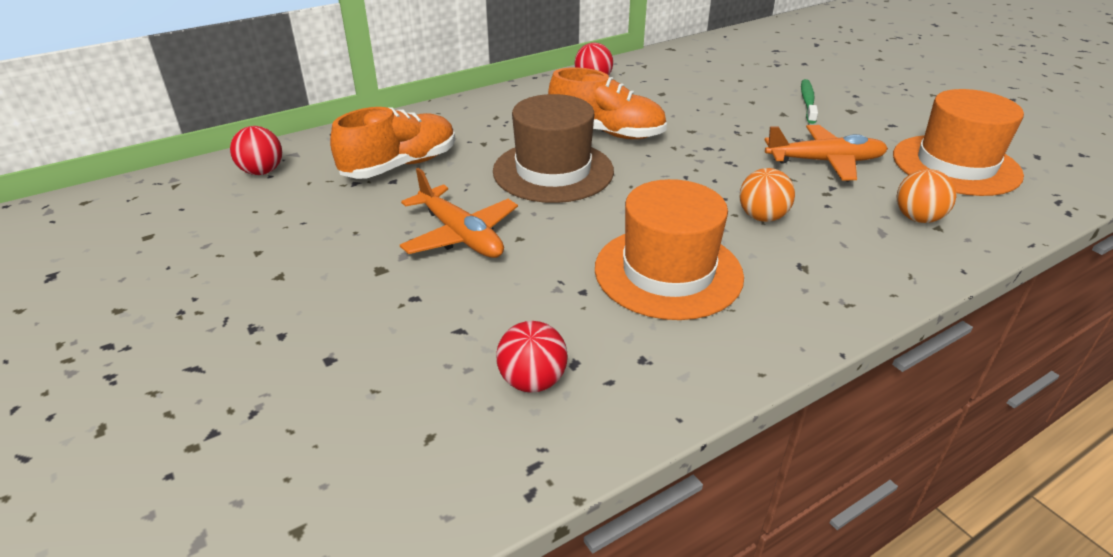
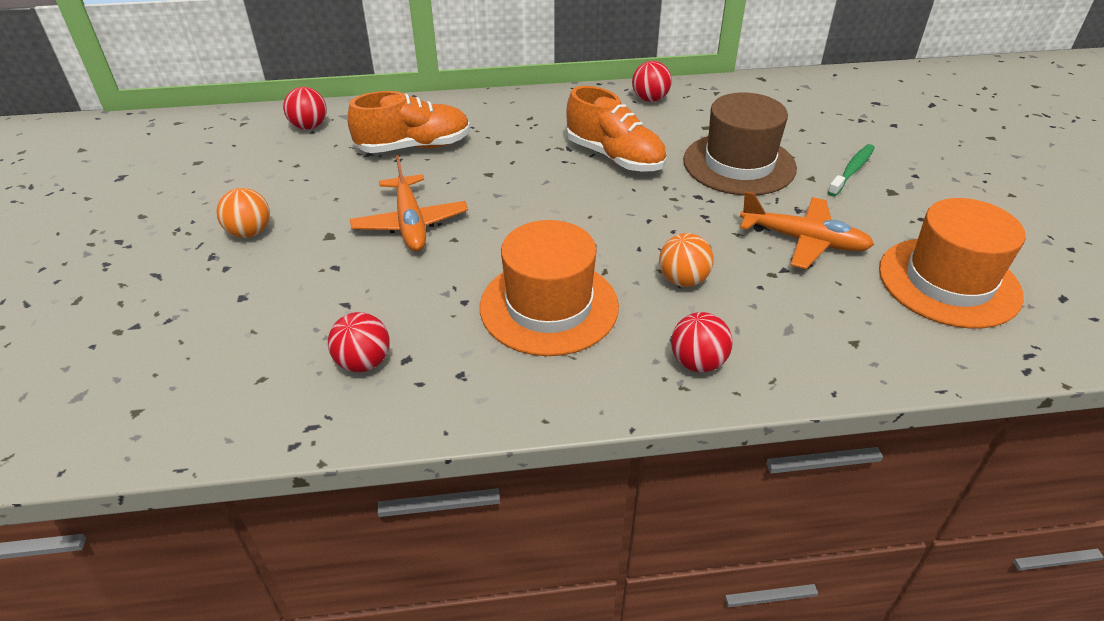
camera: 25 degrees right, 5 degrees up
(553, 171) = (534, 184): brown hat -> brown hat (739, 164)
(840, 280) = (697, 363): none -> red ball
(917, 218) = (842, 326): orange ball -> orange ball (250, 232)

